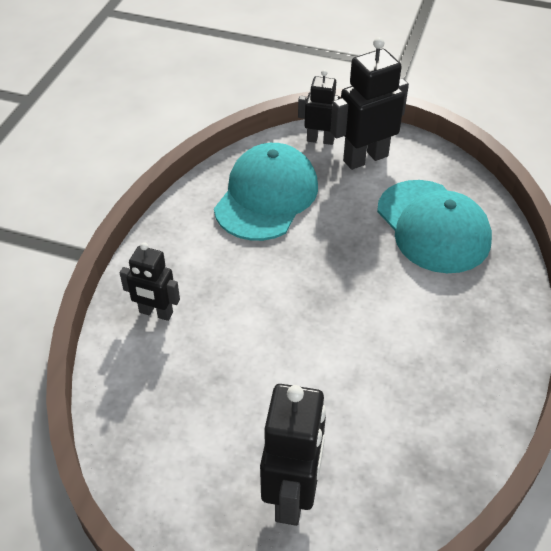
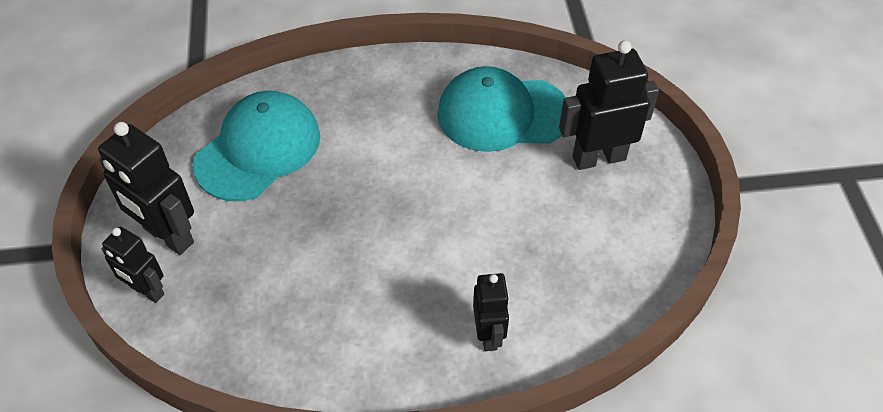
camera: 115 degrees left, 5 degrees up
(266, 196) = (271, 307): turquoise cap -> turquoise cap (502, 113)
(320, 140) = (147, 291): black robot -> black robot turned 45 degrees counterclockwise

